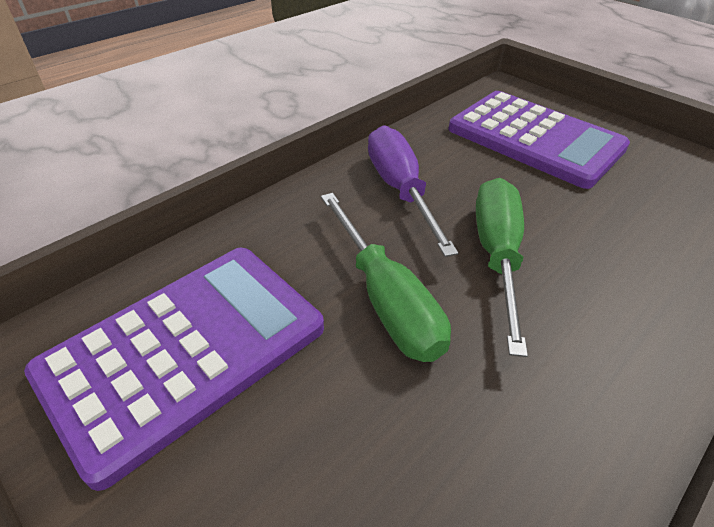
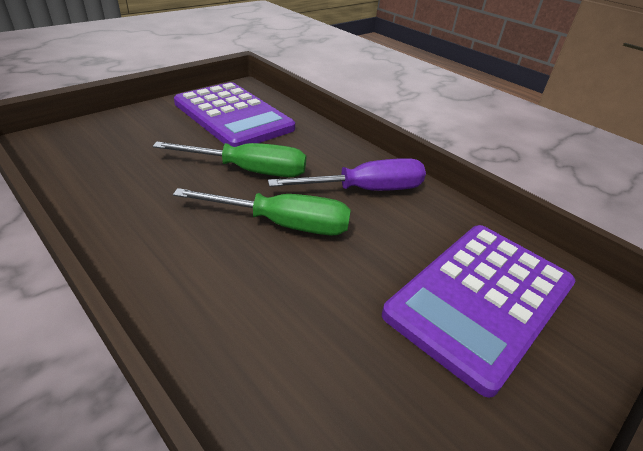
camera: 90 degrees right, 5 degrees down
(386, 299) = (249, 171): green screwdriver -> green screwdriver turned 150 degrees counterclockwise

